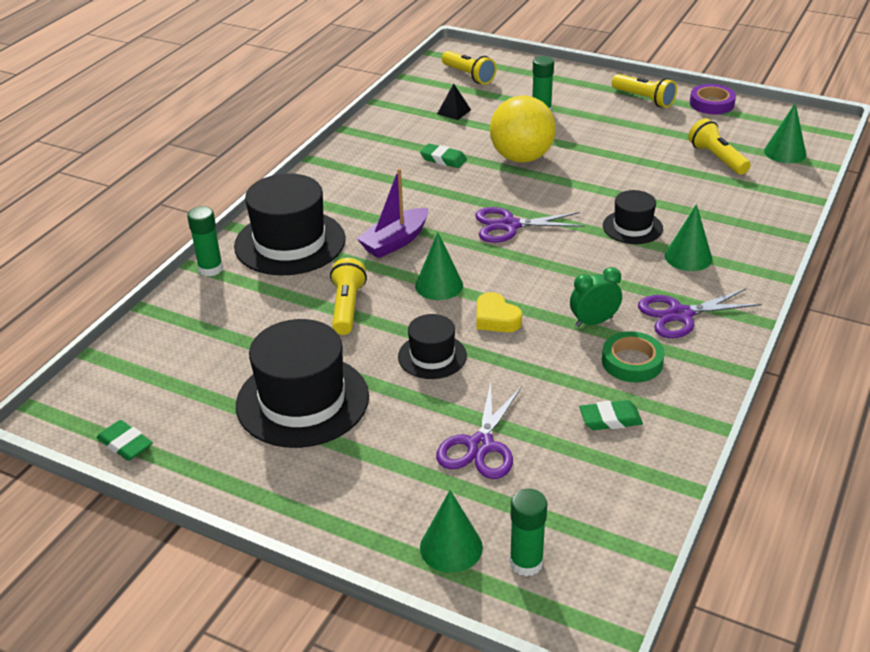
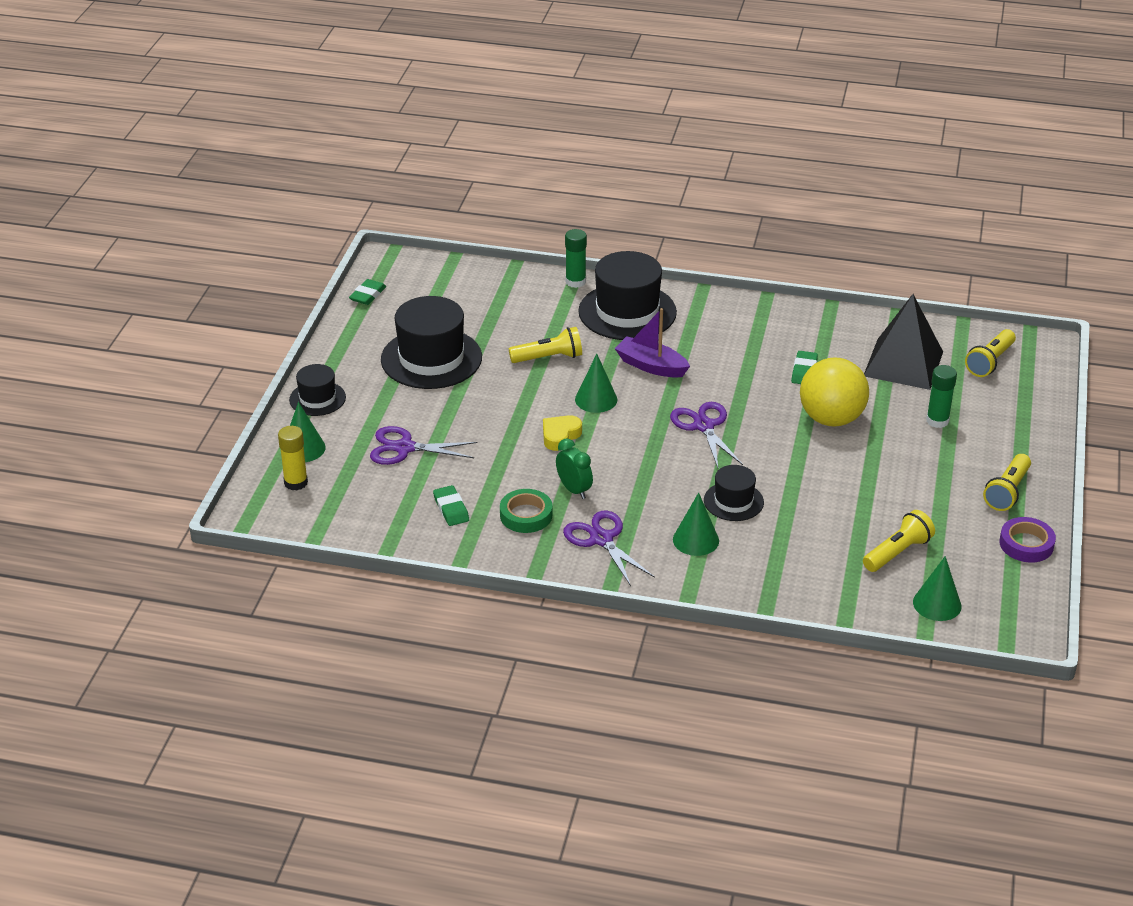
camera: 75 degrees right, 0 degrees up
(432, 356) = (500, 410): black hat -> black hat (317, 398)
(454, 111) = (903, 364): black pyramid -> black pyramid, size x2.49
(526, 563) = (296, 483): green glue stick -> yellow glue stick

